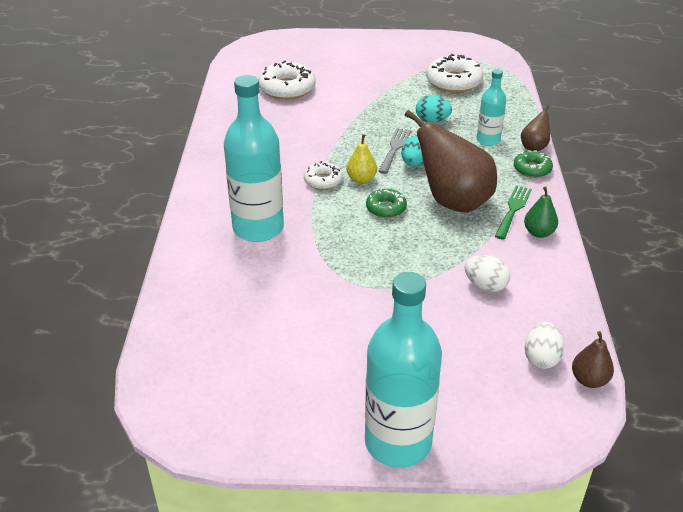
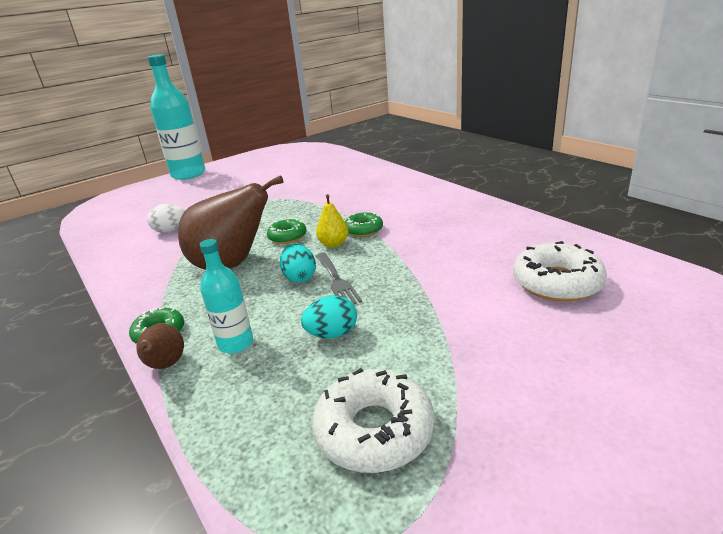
camera: 145 degrees right, 10 degrees down
(258, 228) = (363, 193): turquoise bottle -> none
(323, 181) = (363, 230): white donut -> green donut
(513, 210) = (167, 283): green fork -> none
(538, 233) = (135, 276): green pear -> none
(541, 358) = (118, 218): white egg -> none
(589, 380) = (84, 222): brown pear -> none

